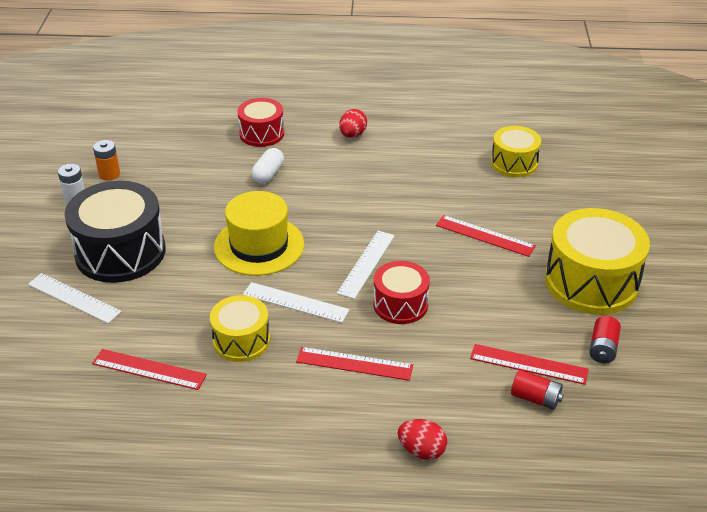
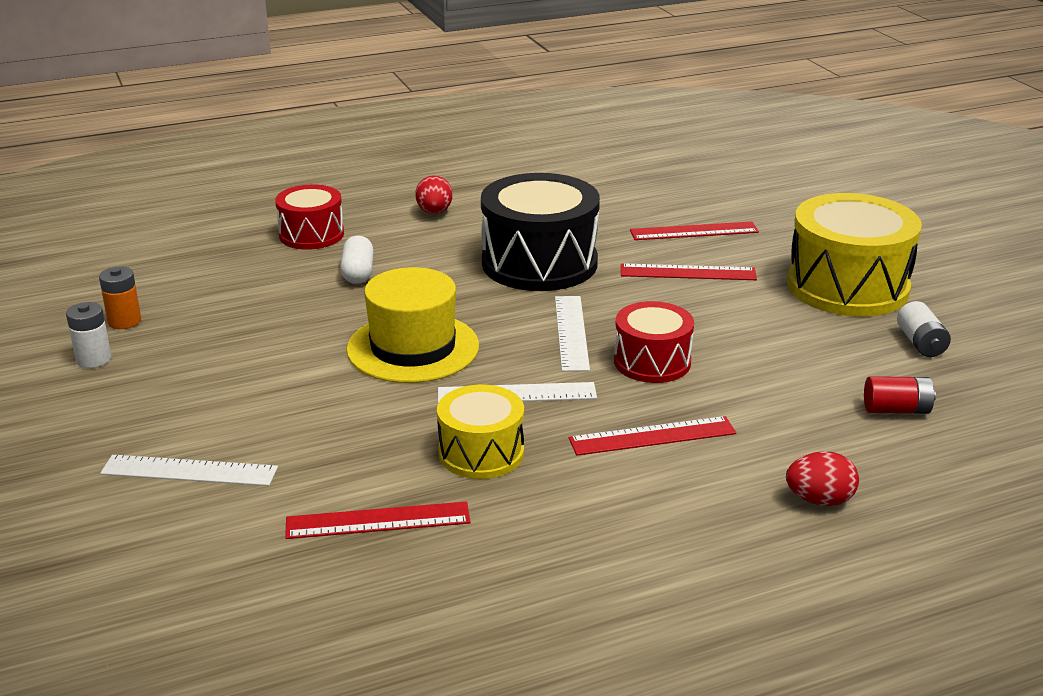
camera: 25 degrees left, 10 degrees down
(120, 252) = (217, 402): black drum -> black drum (539, 263)
(514, 163) = (655, 199): yellow drum -> none
(529, 364) = (856, 379): red ruler -> red ruler (694, 231)
(603, 348) = (921, 343): red battery -> white battery

